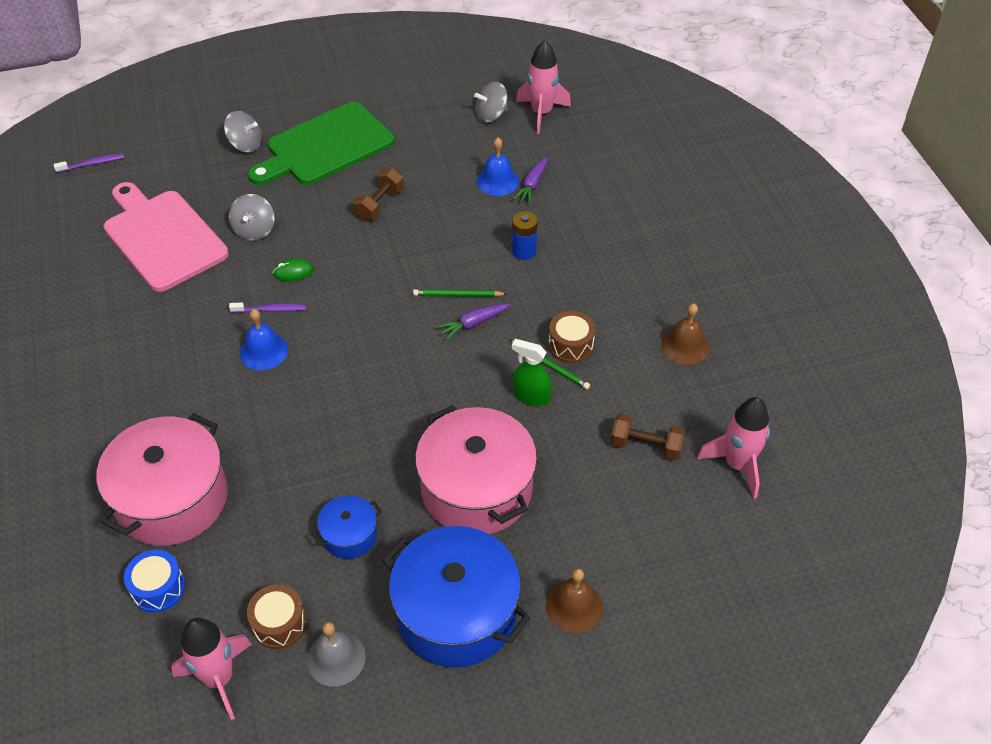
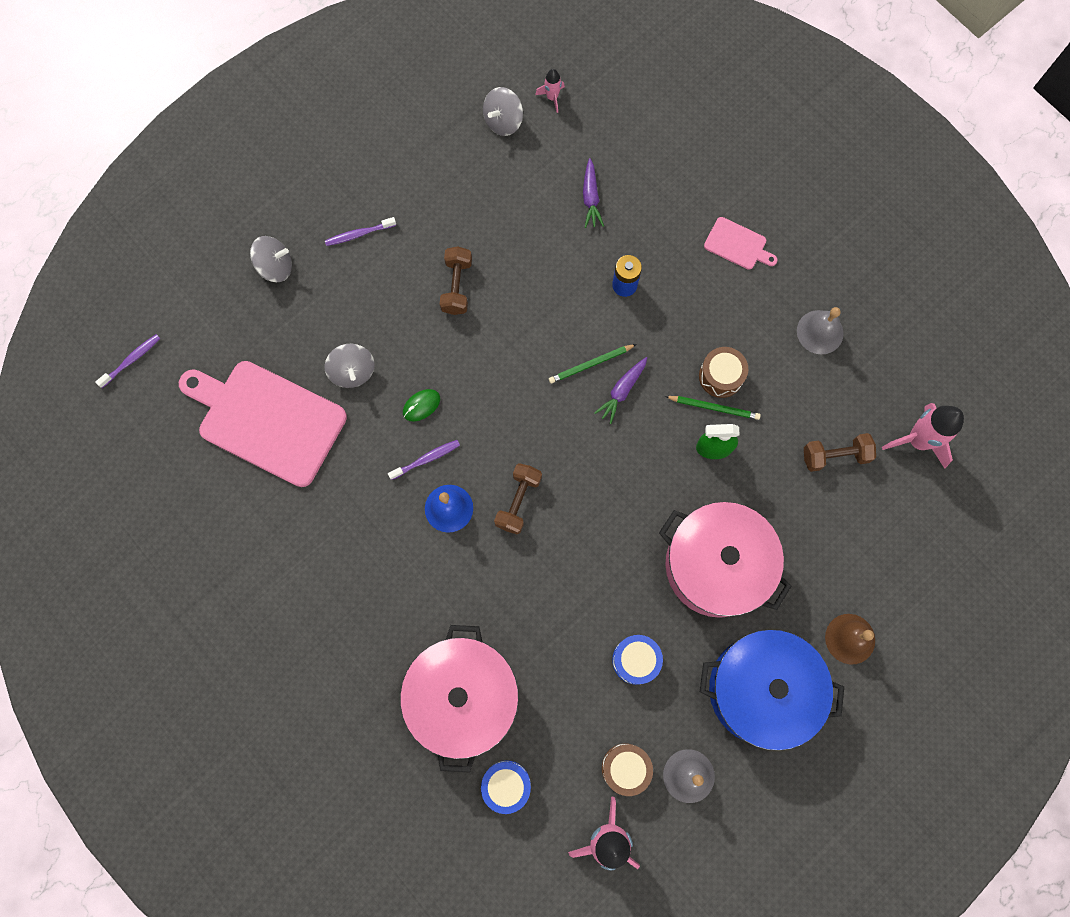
camera: 25 degrees left, 25 degrees up
(325, 146) = (359, 234): green cutting board -> purple toothbrush
(327, 369) = (518, 501): none -> brown dumbbell
(349, 535) = (635, 660): blue pot -> blue drum
(497, 181) = (555, 207): blue bell -> none
(541, 113) = (552, 97): pink rocket -> pink rocket, size x0.50
(643, 258) = (737, 245): none -> pink cutting board
(685, 346) = (820, 332): brown bell -> grey bell

